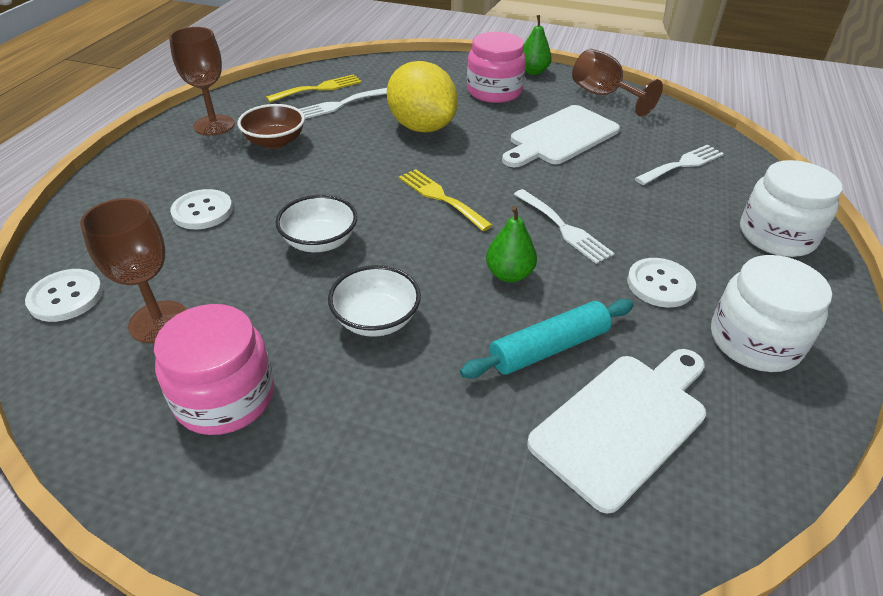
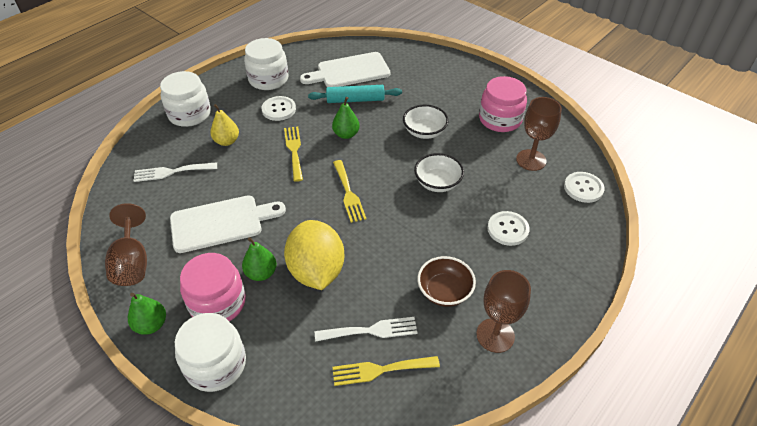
camera: 155 degrees left, 5 degrees up
(457, 67) = (216, 364): none -> white jar
(475, 114) = (261, 273): none -> green pear
(564, 228) = (294, 150): white fork -> yellow fork
(670, 214) = (227, 141): none -> yellow pear

